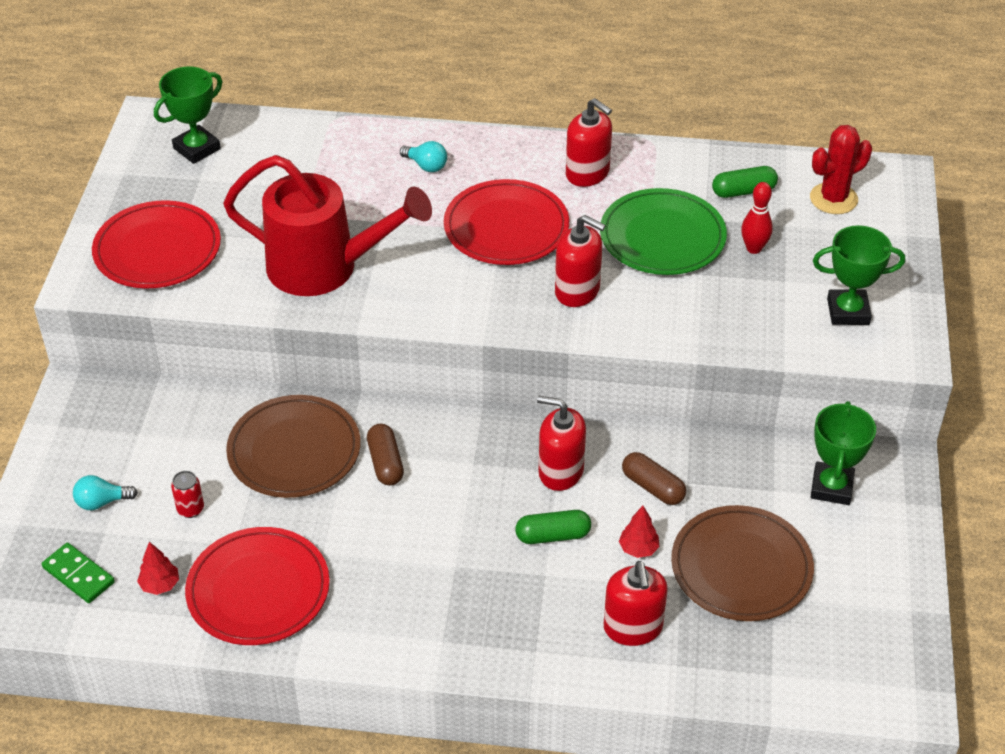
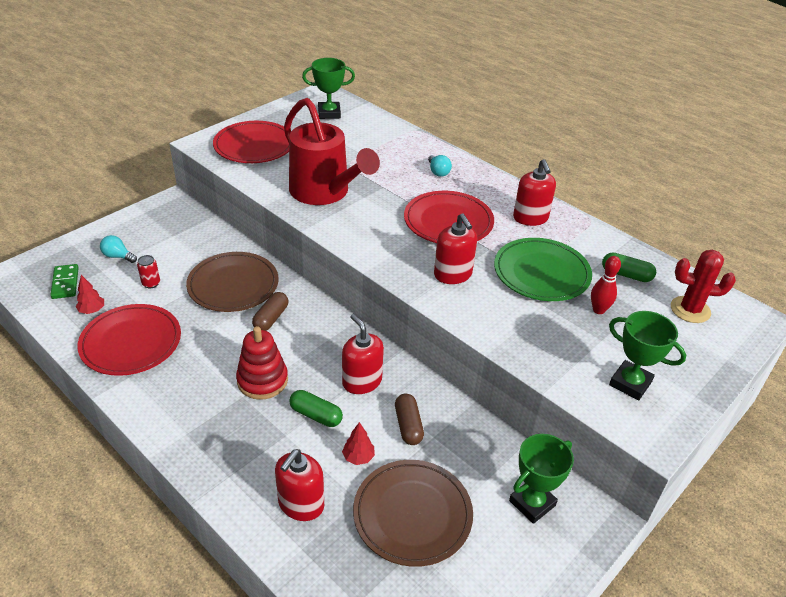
camera: 35 degrees right, 5 degrees down
(457, 536) = (262, 380): none -> red stacking toy

